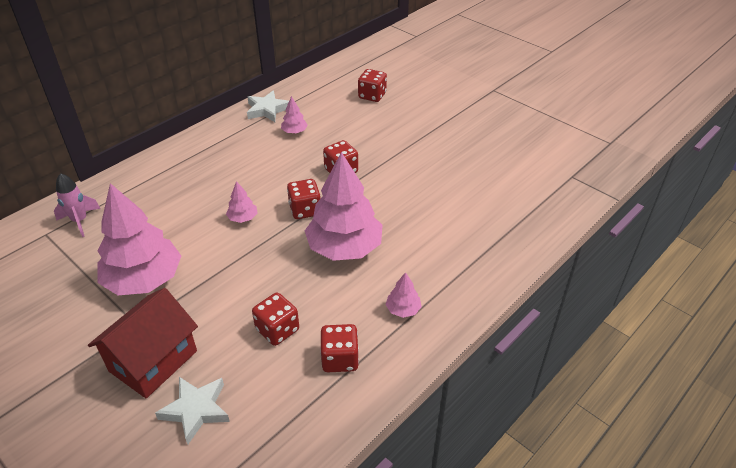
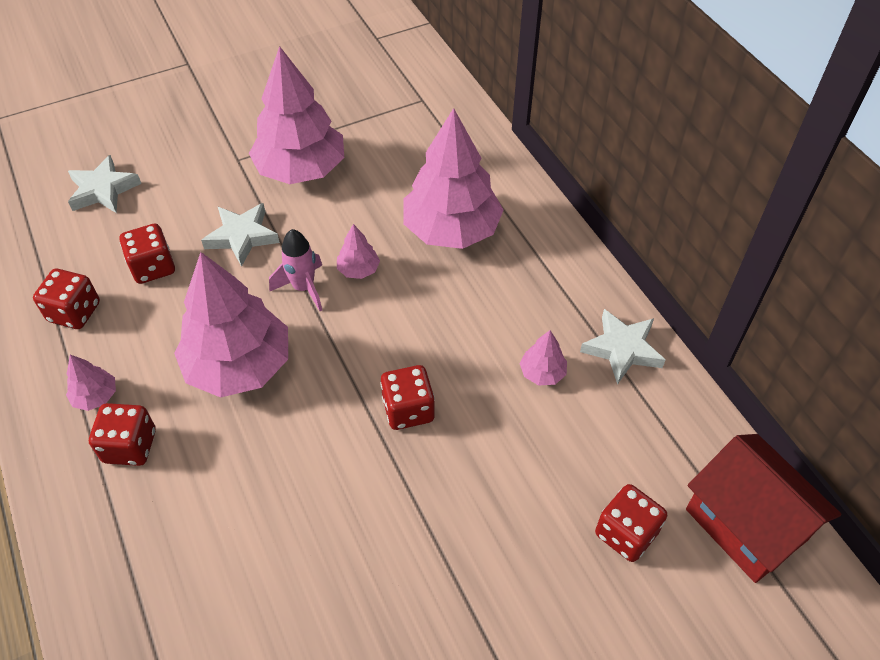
camera: 110 degrees right, 10 degrees up
(80, 221) = (431, 126): pink rocket -> pink rocket (303, 288)
(153, 361) = (183, 167): red house -> red house (746, 524)
(193, 186) = (451, 230): none -> pink tree
(229, 288) = (242, 237): none -> white star
(305, 210) = (339, 340): red dice -> red dice (130, 446)

